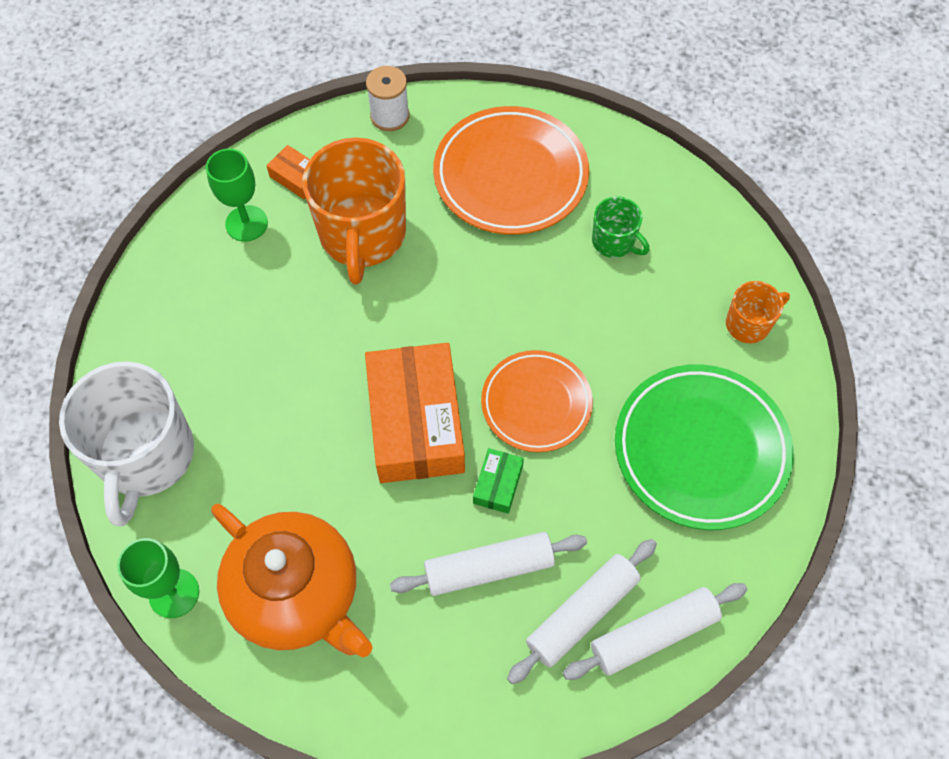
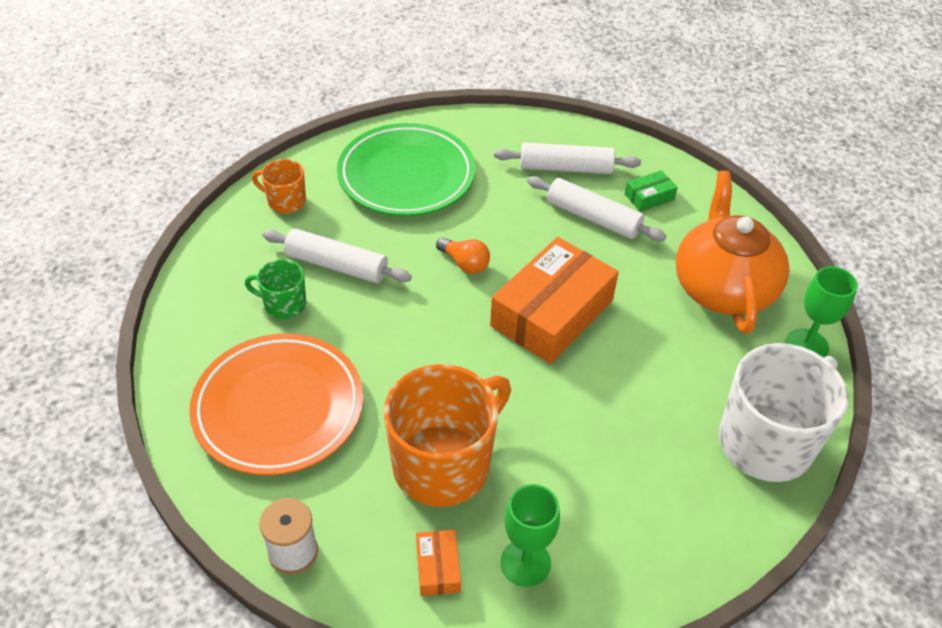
camera: 135 degrees left, 15 degrees down
(498, 484) = (540, 246): green box -> green box (649, 197)
(536, 404) = (465, 263): orange plate -> orange light bulb
(614, 242) = (283, 304): green mug -> green mug turned 75 degrees counterclockwise
(653, 634) = (540, 138): white rolling pin -> white rolling pin (336, 265)

